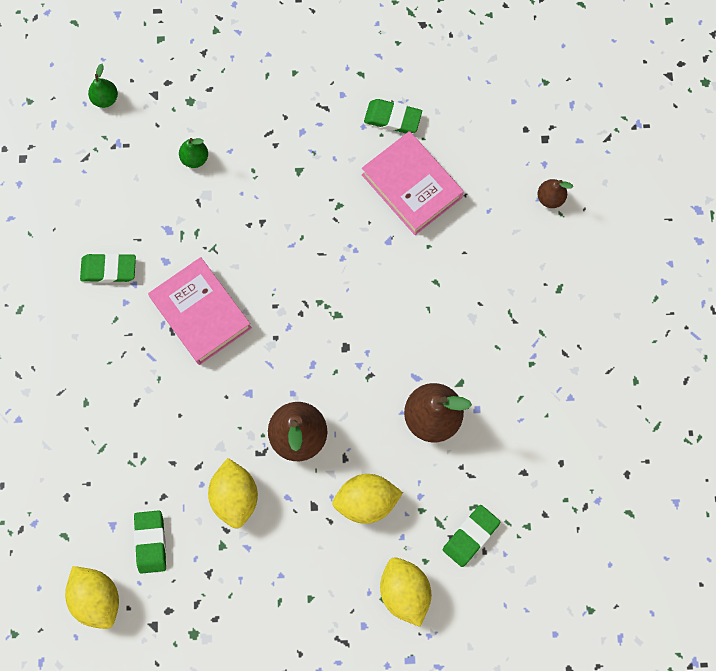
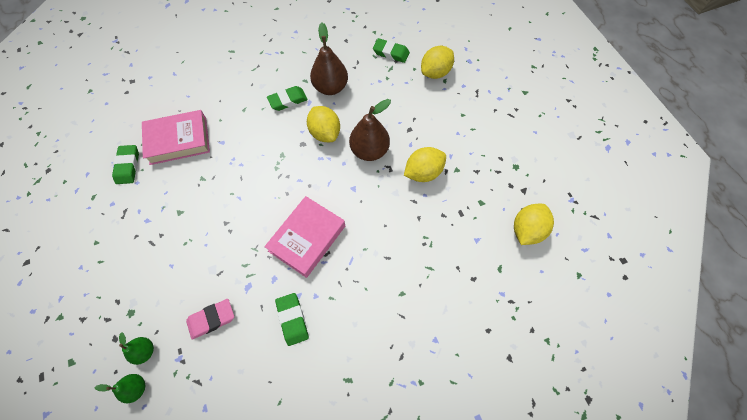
camera: 110 degrees left, 10 degrees down
(146, 183) = (211, 319): none -> pink eraser
(151, 542) = (475, 211): green eraser -> green eraser (288, 100)
(195, 158) = (182, 289): green pear -> green pear (145, 351)
(366, 501) = (394, 104): yellow lemon -> yellow lemon (325, 133)
(412, 186) = (178, 140): pink book -> pink book turned 45 degrees clockwise
(550, 198) = (173, 68): brown pear -> none

